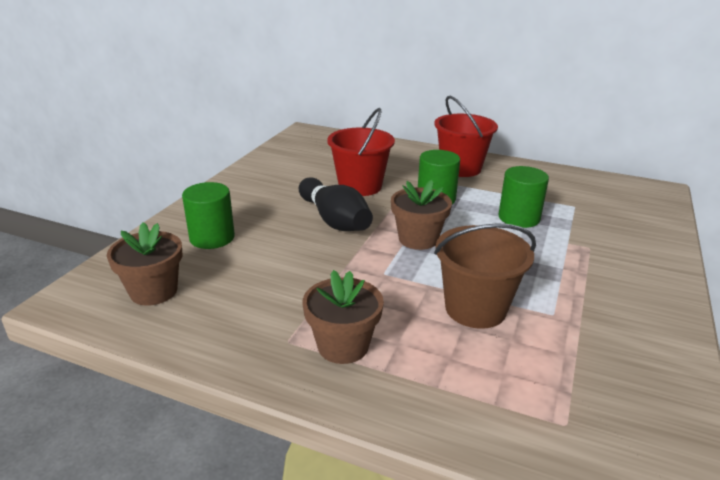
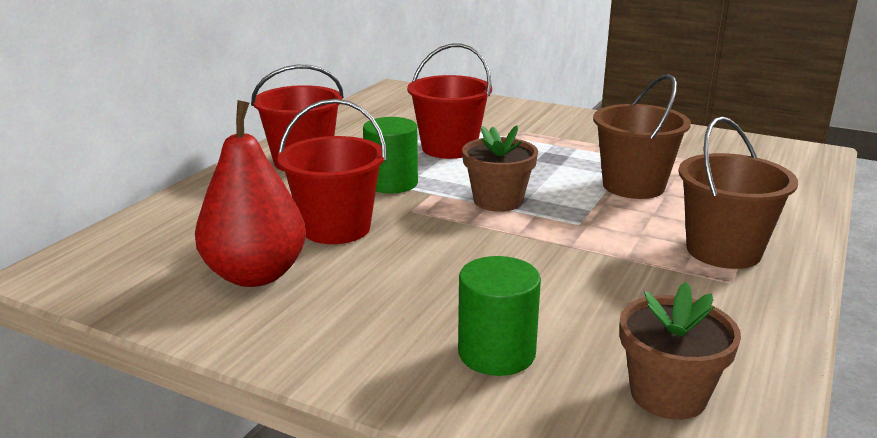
camera: 85 degrees left, 5 degrees down
(301, 171) = (256, 275): none -> red pear
(334, 220) = (443, 250): black bowling pin -> none
(343, 346) = (723, 251): brown flower pot -> brown bucket
(519, 218) = (449, 148): green cylinder -> red bucket

